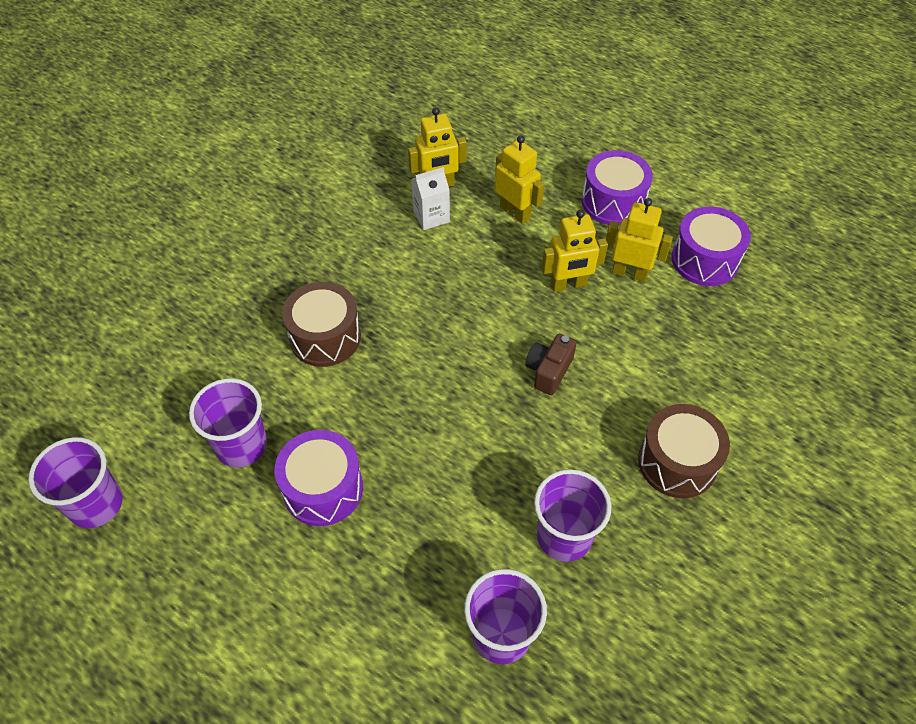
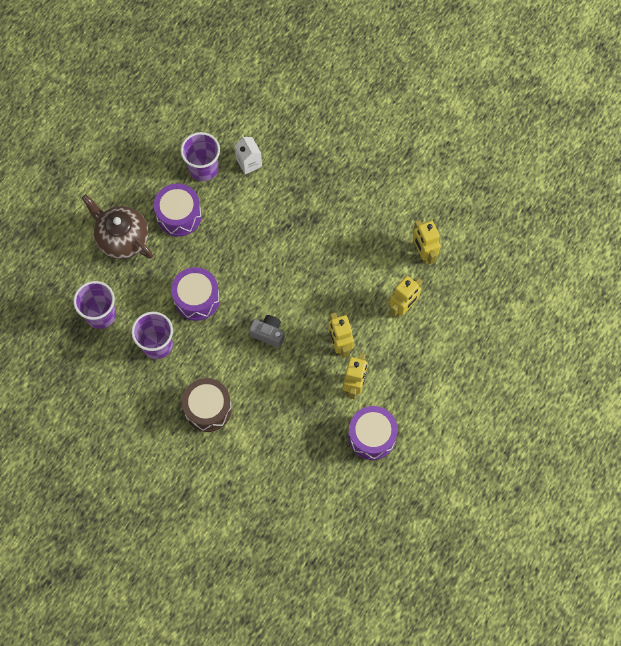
camera: 85 degrees right, 15 degrees up
(96, 504) = (163, 105): purple cup -> none
(325, 337) = (283, 200): brown drum -> none
(351, 588) = (122, 238): none -> brown teapot
(431, 216) = (392, 251): white carton -> white carton (249, 162)
(548, 371) = (268, 333): brown camera -> grey camera
(613, 202) = (421, 374): purple drum -> purple drum (196, 299)

